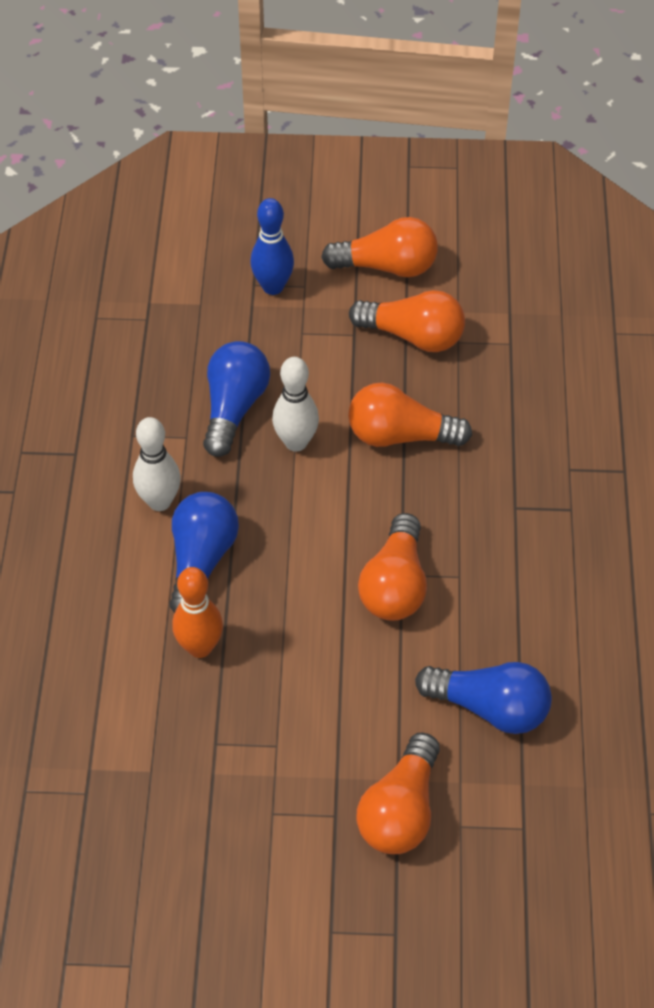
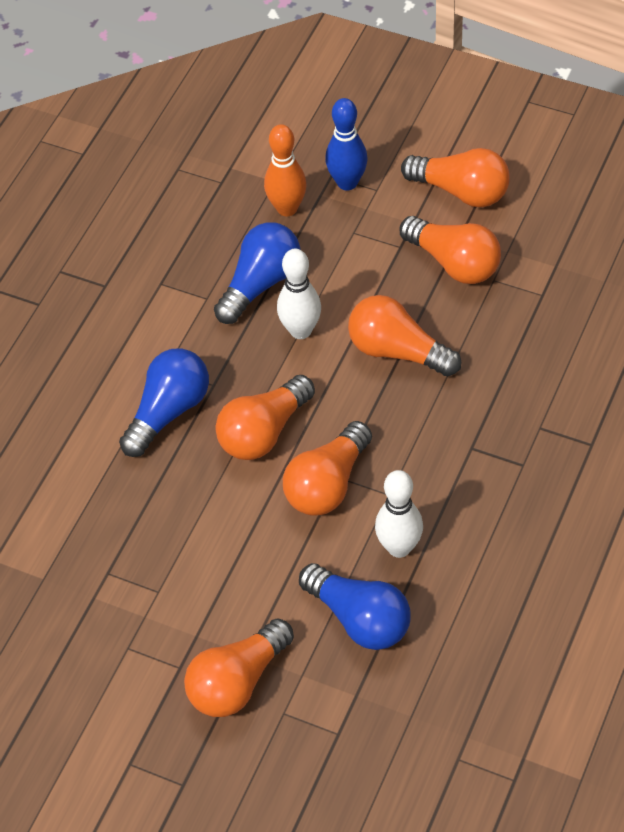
camera: 25 degrees right, 0 degrees up
(159, 501) = (157, 349): white bowling pin -> white bowling pin (399, 547)
(200, 647) = (132, 486): orange bowling pin -> orange bowling pin (287, 208)
(307, 553) = (263, 432): none -> orange light bulb

